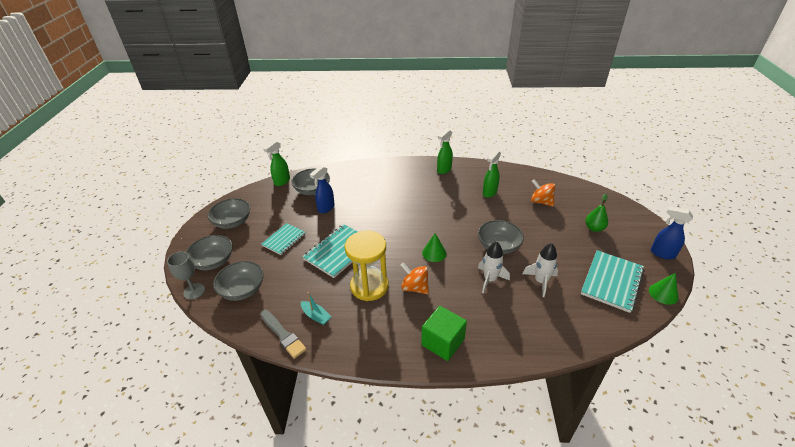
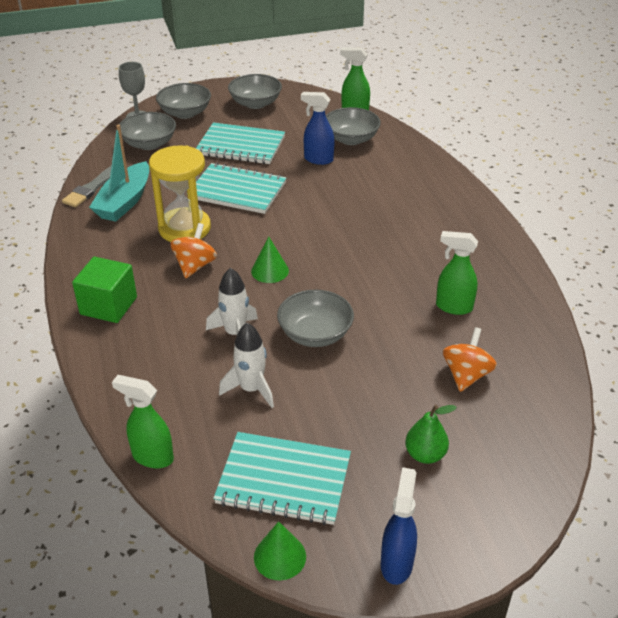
camera: 70 degrees right, 0 degrees up
(284, 240) = (241, 146): turquoise notebook -> turquoise notebook, size x1.58
(316, 316) = (125, 201): turquoise boat -> turquoise boat, size x1.95
(444, 170) = (486, 246): green spray bottle -> green spray bottle (152, 457)

